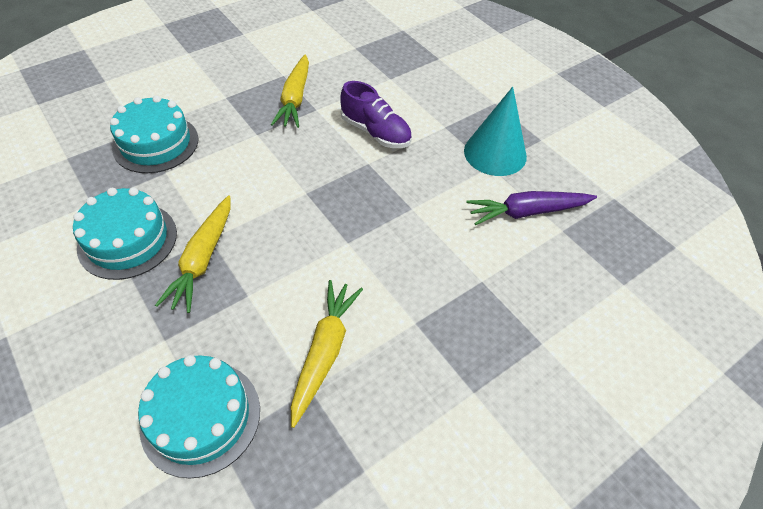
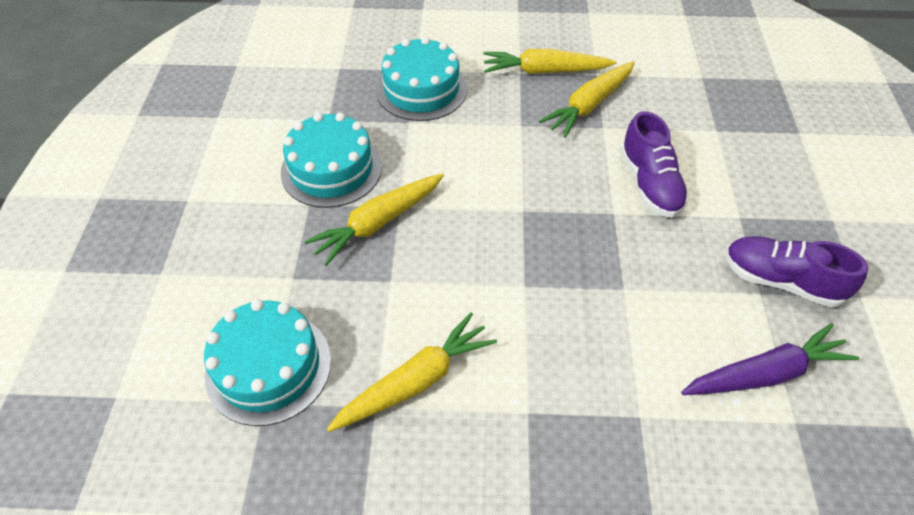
camera: 40 degrees right, 0 degrees up
(243, 88) = (544, 71): none -> yellow carrot
(495, 153) = (780, 281): turquoise cone -> purple shoe
(527, 212) = (765, 373): purple carrot -> purple carrot turned 135 degrees clockwise

